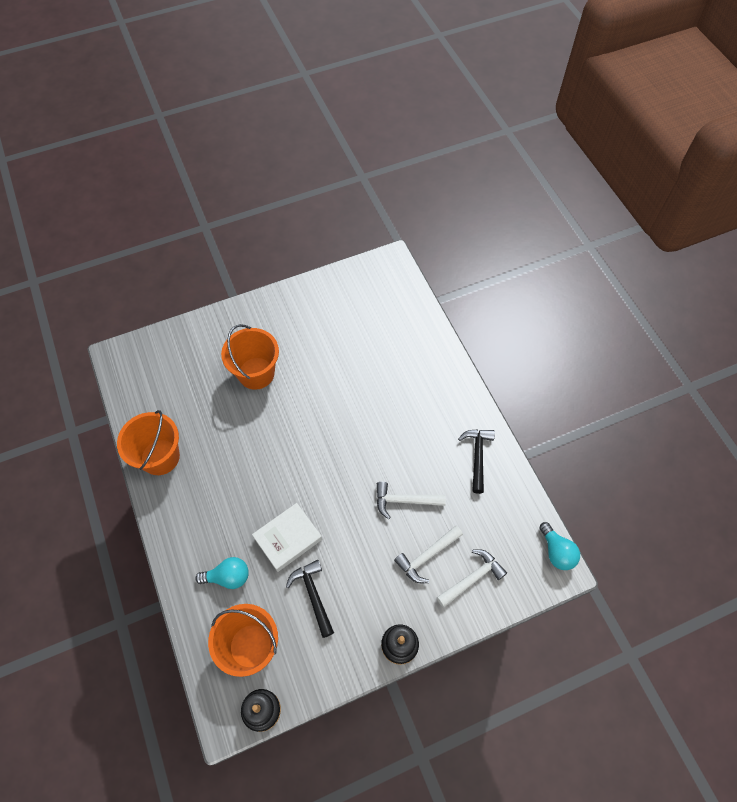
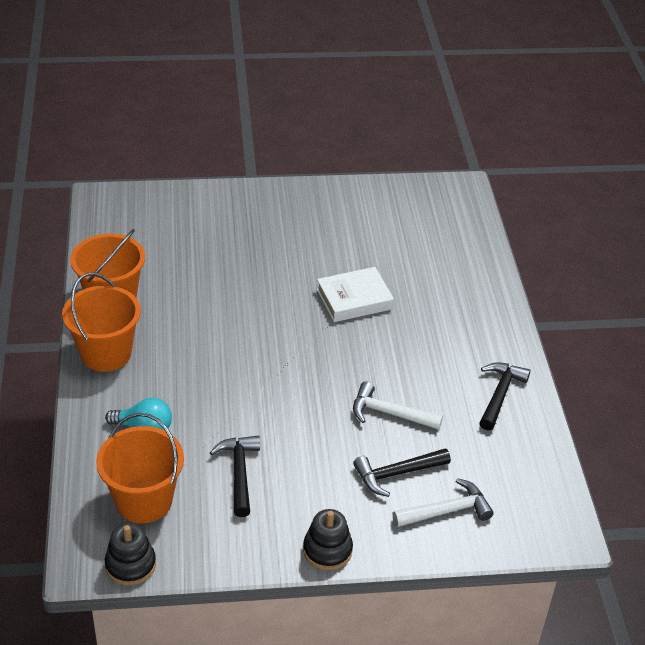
camera: 15 degrees right, 20 degrees down
(256, 373) = (256, 251): orange bucket -> orange bucket (106, 353)
(288, 538) = (230, 411): white book -> white book (354, 299)
(427, 556) = (396, 474): white hammer -> black hammer
(556, 552) = (568, 514): turquoise light bulb -> none

